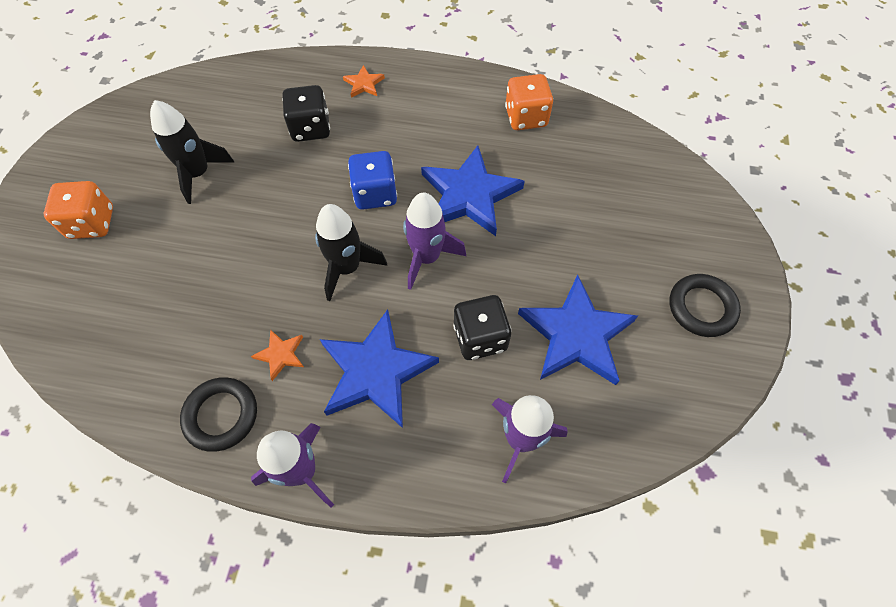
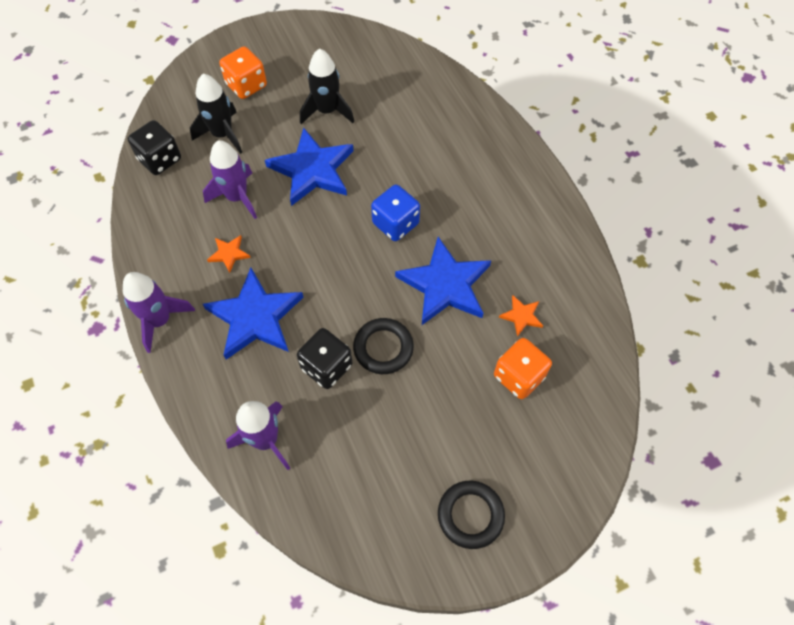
camera: 55 degrees right, 0 degrees up
(221, 415) = (167, 251): black ring -> black ring (383, 348)
(310, 128) = (419, 146): black dice -> black dice (160, 159)
(347, 268) = (321, 248): black rocket -> black rocket (223, 134)
(364, 84) = (490, 149): orange star -> orange star (521, 316)
(427, 257) = (367, 291): purple rocket -> purple rocket (237, 197)
(526, 117) = (556, 278): orange dice -> orange dice (519, 376)
(576, 334) = (376, 432): blue star -> blue star (312, 170)

